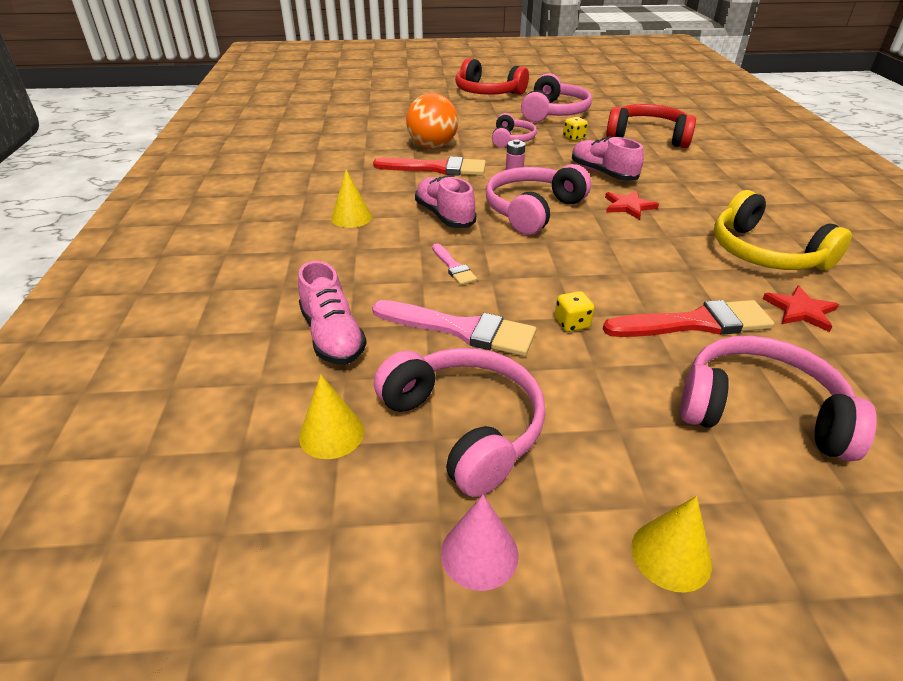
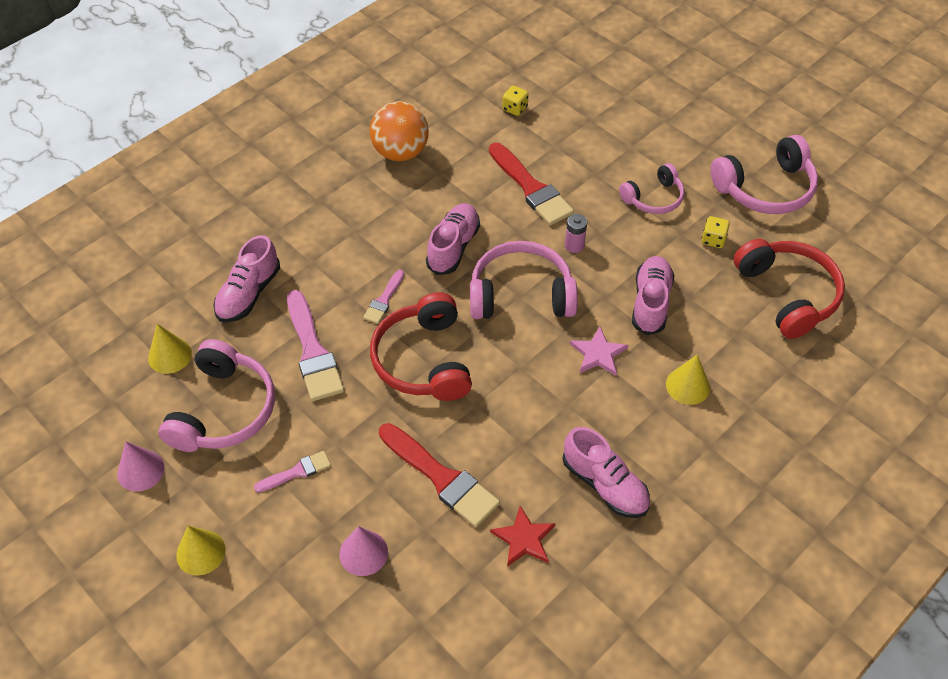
camera: 50 degrees right, 15 degrees up
(351, 217) = (394, 197): yellow cone -> yellow cone (687, 386)
(432, 146) = (572, 156): orange ball -> orange ball (400, 152)
(487, 92) = (757, 108): red headphones -> red headphones (423, 360)
(572, 323) = (374, 406): yellow dice -> yellow dice (515, 108)
(609, 410) = (297, 472): none -> pink brush
(628, 206) = (598, 354): red star -> pink star
(760, 411) = (363, 553): pink headphones -> pink cone
(765, 253) = (604, 484): yellow headphones -> pink shoe

